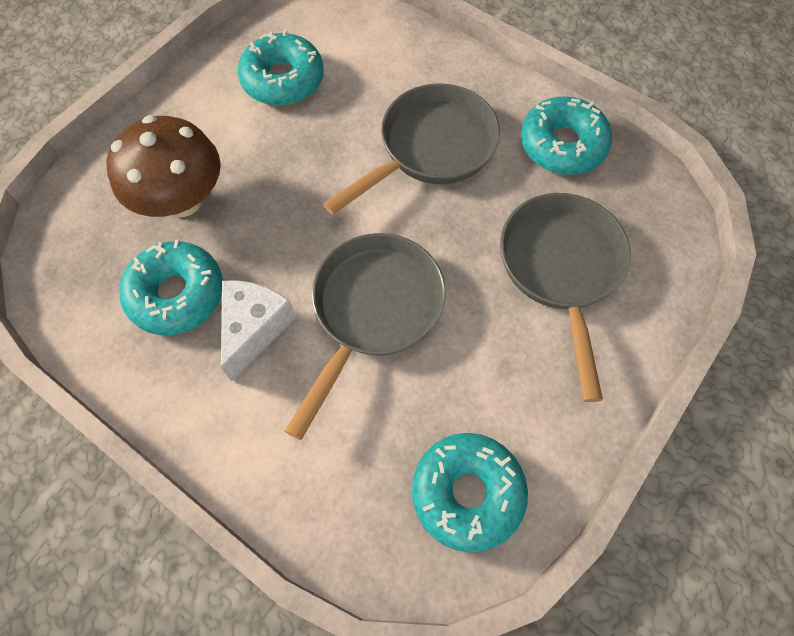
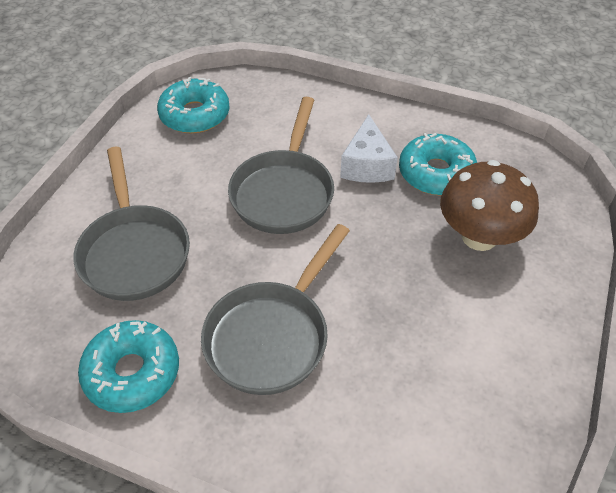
camera: 165 degrees right, 15 degrees down
(283, 80) = (461, 381): turquoise donut -> none

